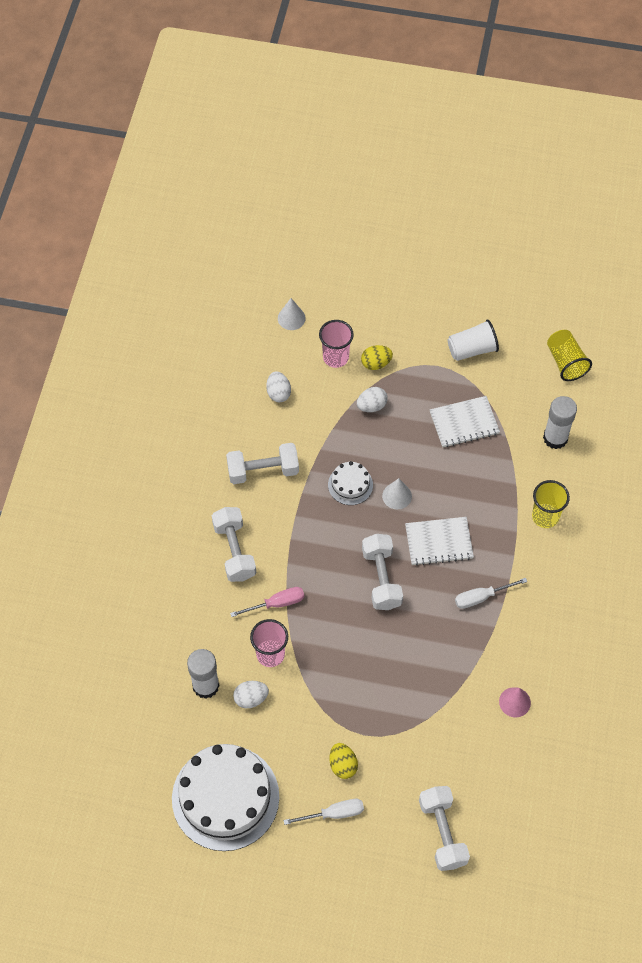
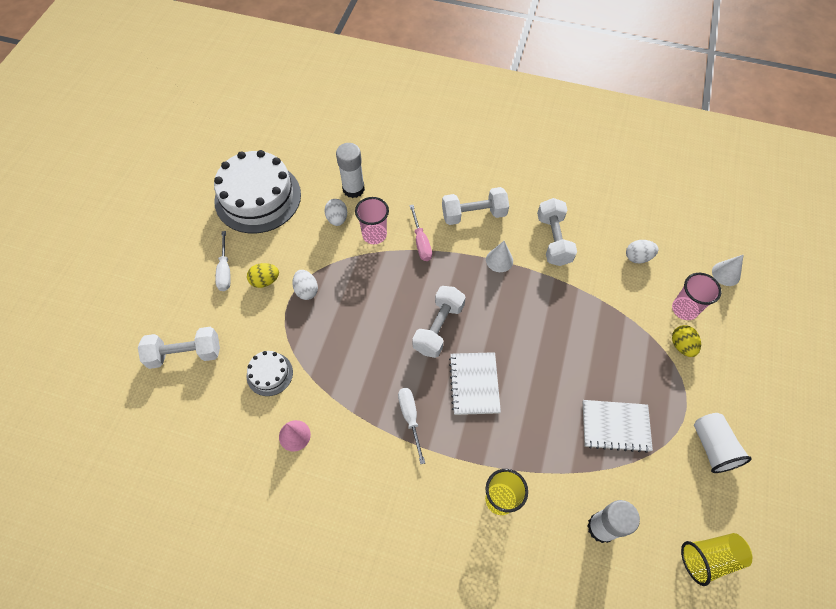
camera: 95 degrees right, 0 degrees up
(350, 485) = (539, 310): white cake -> white cake (269, 374)
(371, 406) = (630, 337): white egg -> white egg (306, 290)
(381, 578) = (438, 328): white dumbbell -> white dumbbell turned 60 degrees counterclockwise
(397, 496) = (527, 350): white cone -> white cone (499, 260)
(464, 423) = (615, 426): white notebook -> white notebook turned 75 degrees counterclockwise

